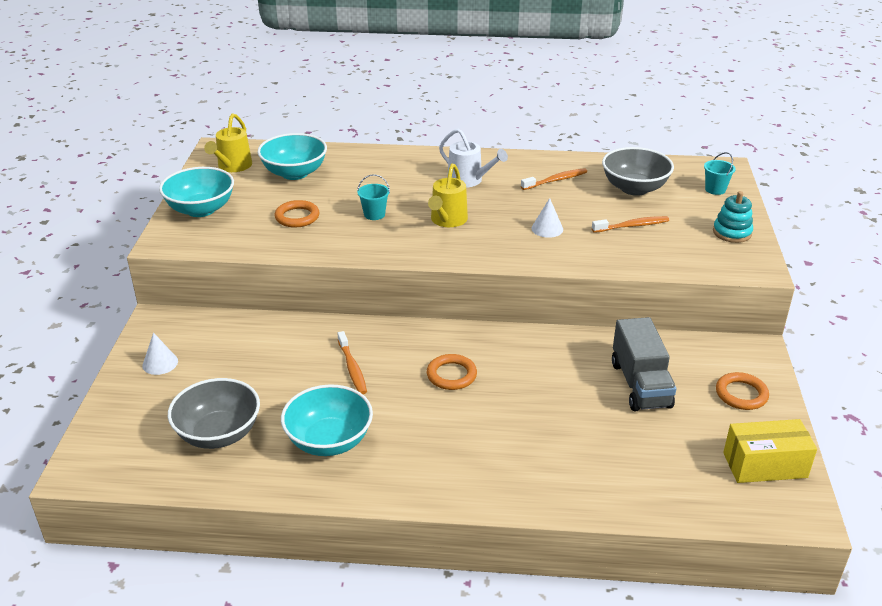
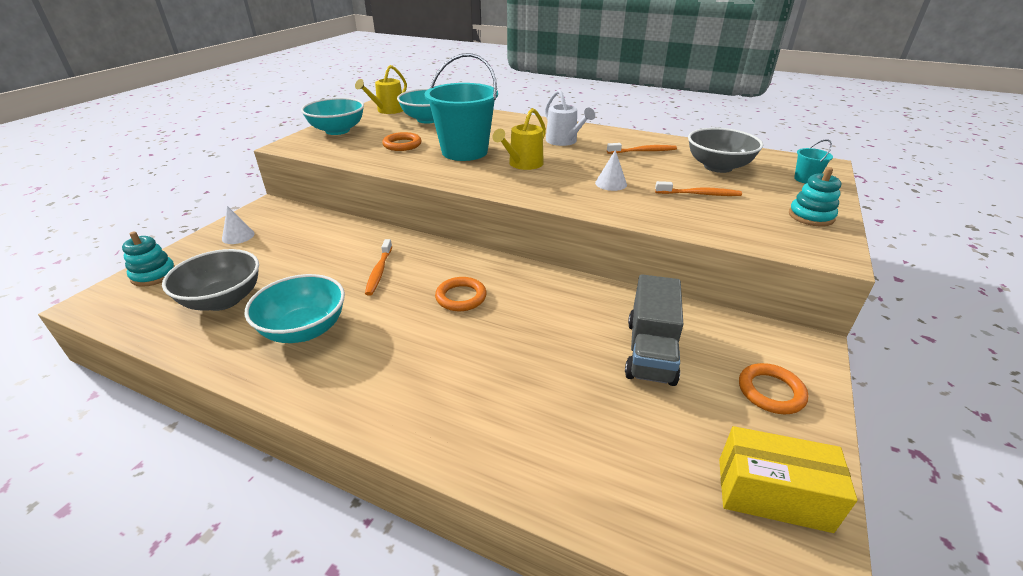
camera: 20 degrees right, 0 degrees up
(112, 427) = (154, 275): none -> turquoise stacking toy
(374, 214) = (464, 152): turquoise bucket -> turquoise bucket, size x2.43

